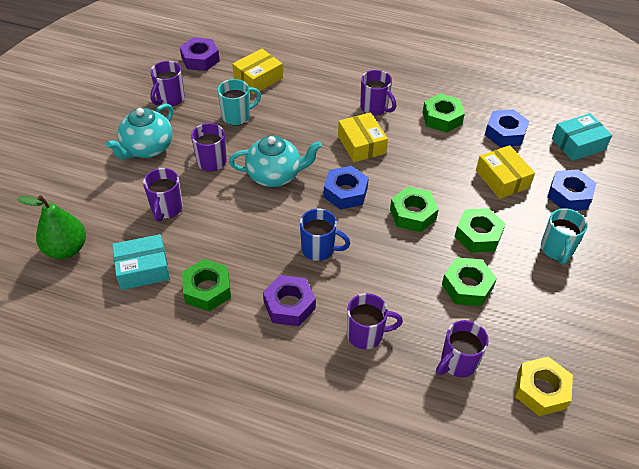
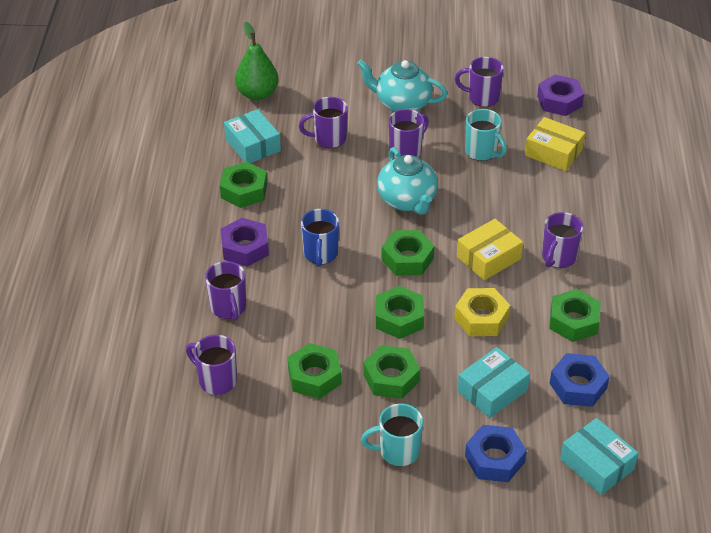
camera: 75 degrees right, 5 degrees down
(345, 192) = (407, 258): blue nut -> green nut
(502, 179) = (492, 390): yellow box -> turquoise box
(541, 390) = (203, 449): yellow nut -> yellow nut (481, 318)

